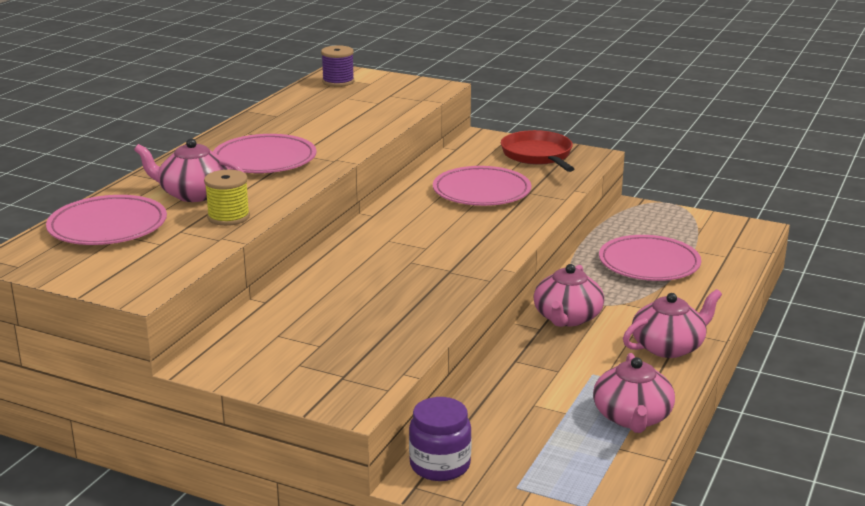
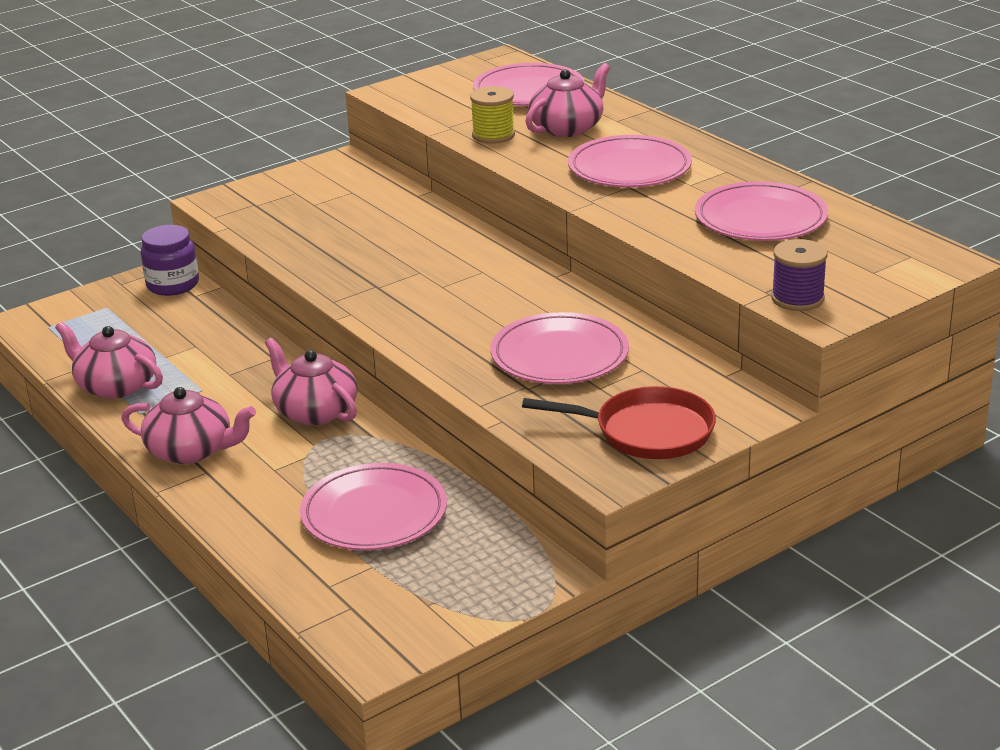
camera: 120 degrees right, 5 degrees up
(320, 114) = (760, 219): none -> pink plate
(338, 82) = (896, 252): purple spool -> purple spool (797, 299)
(668, 347) = (191, 450): pink teapot -> pink teapot turned 75 degrees counterclockwise

